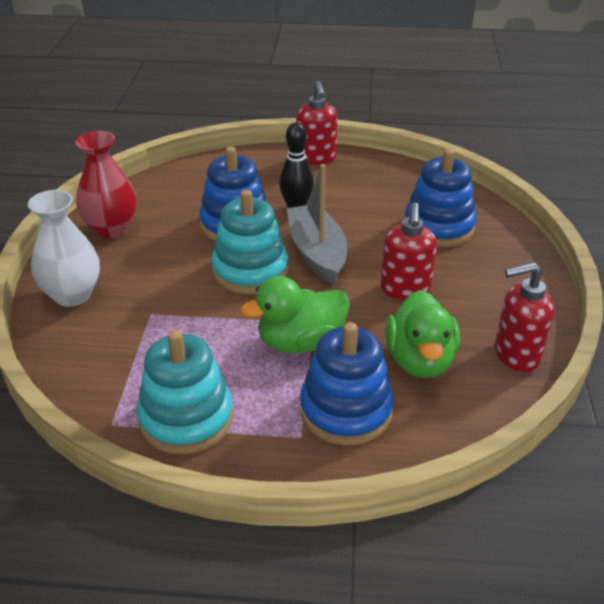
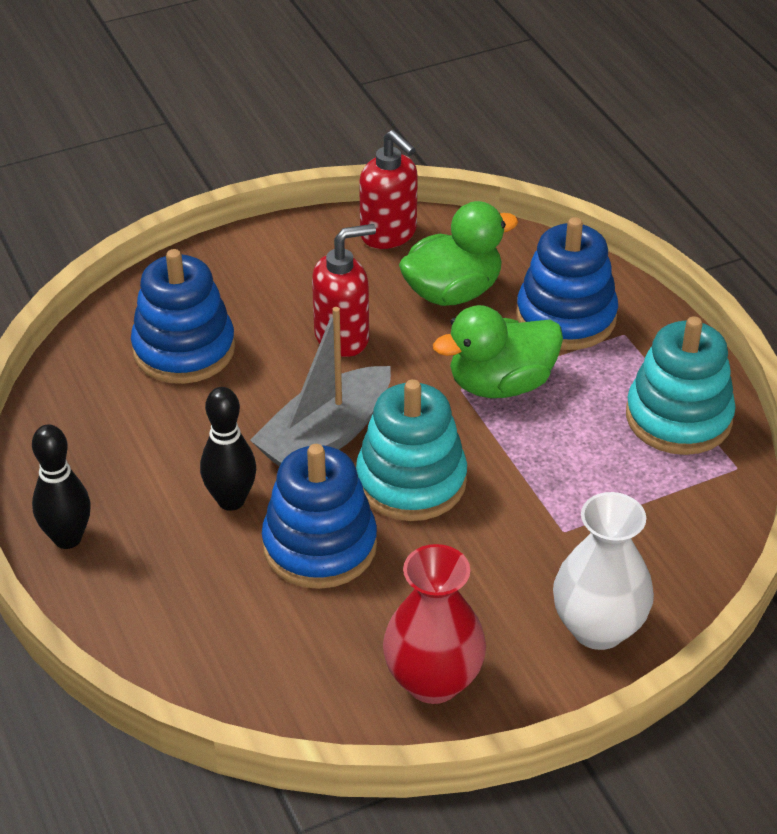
camera: 120 degrees left, 5 degrees up
(300, 342) = (500, 384): green duck -> green duck turned 120 degrees clockwise
(316, 159) = (67, 538): red soap dispenser -> black bowling pin

